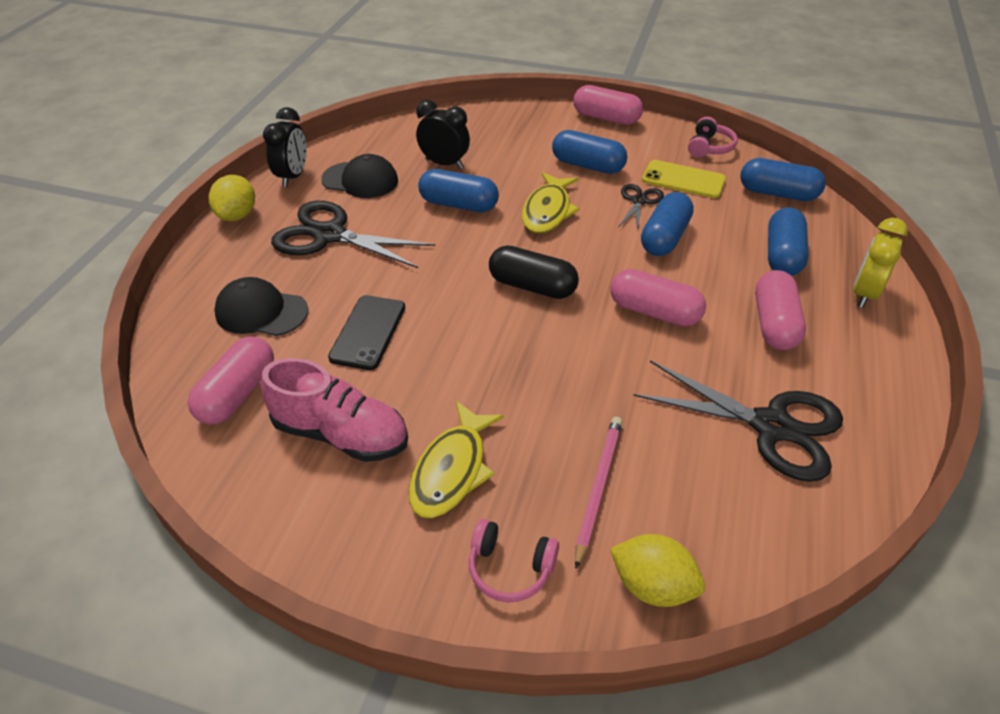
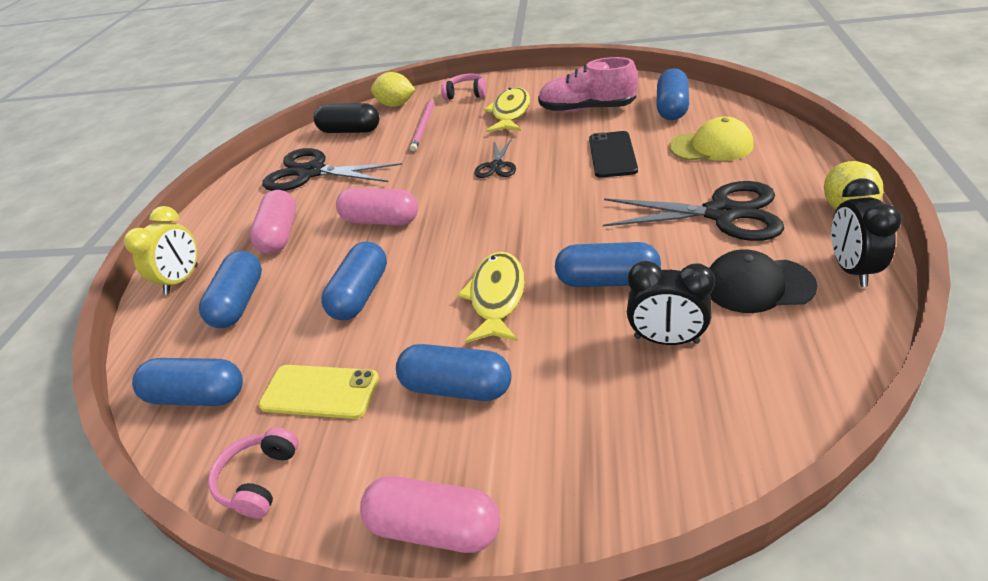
camera: 175 degrees right, 5 degrees down
(238, 393) = (671, 108): pink capsule -> blue capsule
(261, 312) = (711, 146): black cap -> yellow cap
(532, 286) = (491, 215): black capsule -> black capsule (350, 131)
(639, 201) = (384, 339): black scissors -> black scissors (496, 166)

